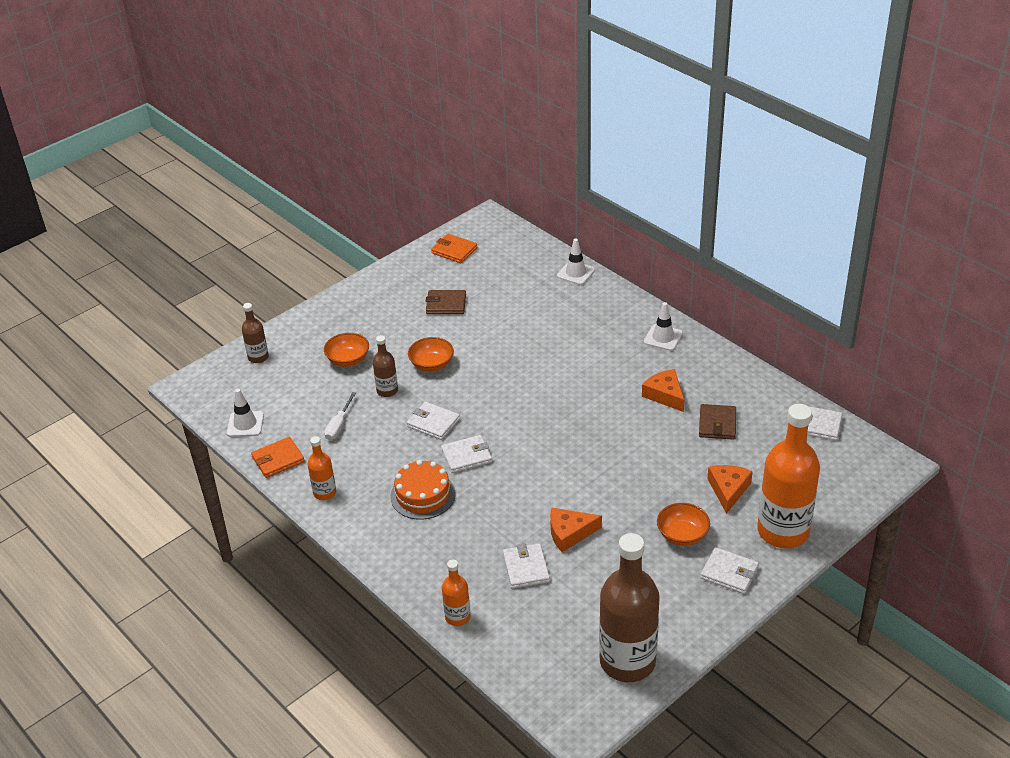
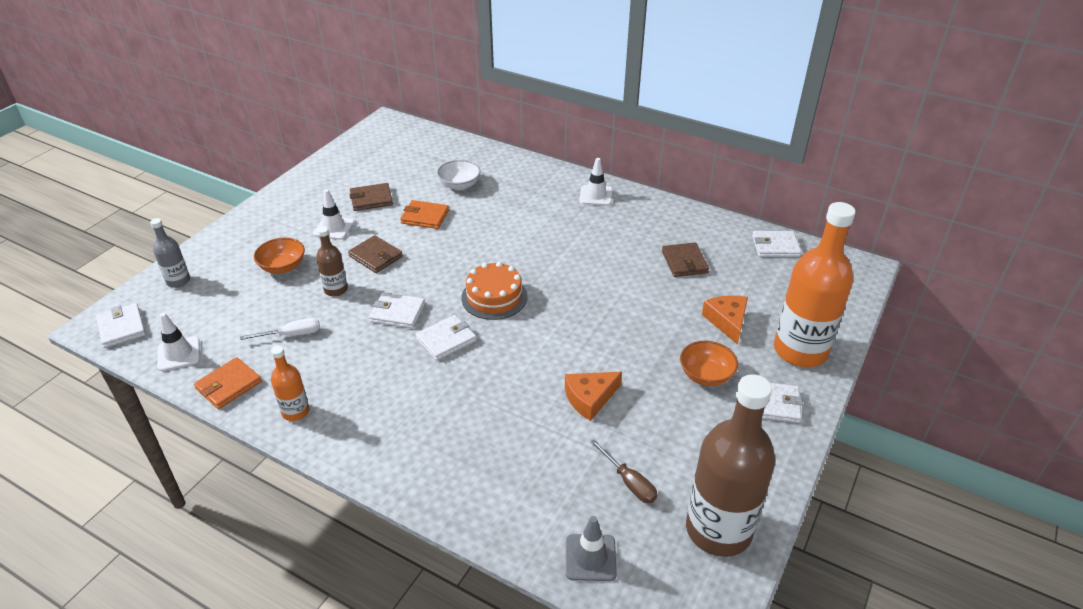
camera: 20 degrees left, 0 degrees up
(258, 357) = (178, 281): brown bottle -> grey bottle
(339, 425) = (291, 335): white screwdriver -> white screwdriver turned 105 degrees counterclockwise
(423, 495) = (412, 391): orange cake -> orange cake (494, 297)
(431, 365) = (376, 256): orange bowl -> brown wallet
(454, 250) = (363, 152): orange wallet -> orange wallet (425, 217)
(457, 617) = (503, 524): orange bottle -> none
(515, 657) = (590, 557): none -> grey traffic cone
(526, 568) = (559, 447): white wallet -> white wallet (122, 328)
(534, 303) = (459, 185): none -> white bowl
(571, 608) = (629, 482): none -> brown screwdriver
(575, 273) = (489, 154): white traffic cone -> white traffic cone (334, 228)
(665, 395) = (622, 245): orange cheese -> none

